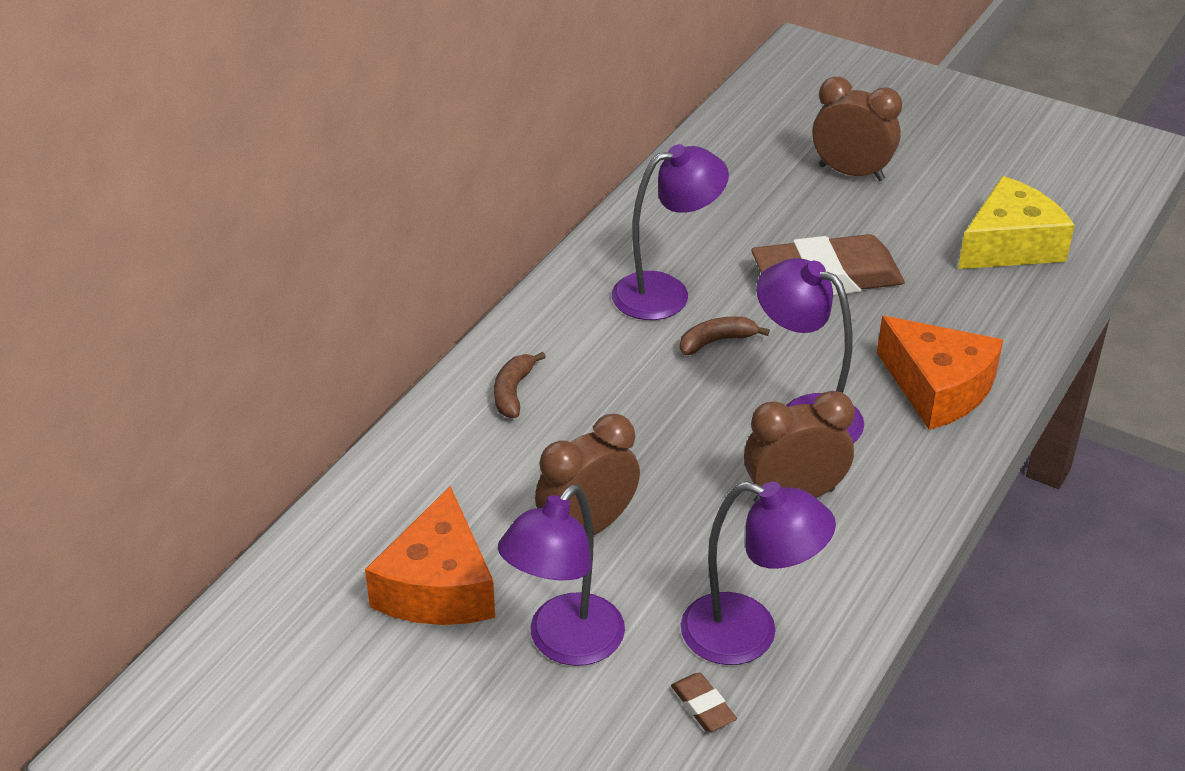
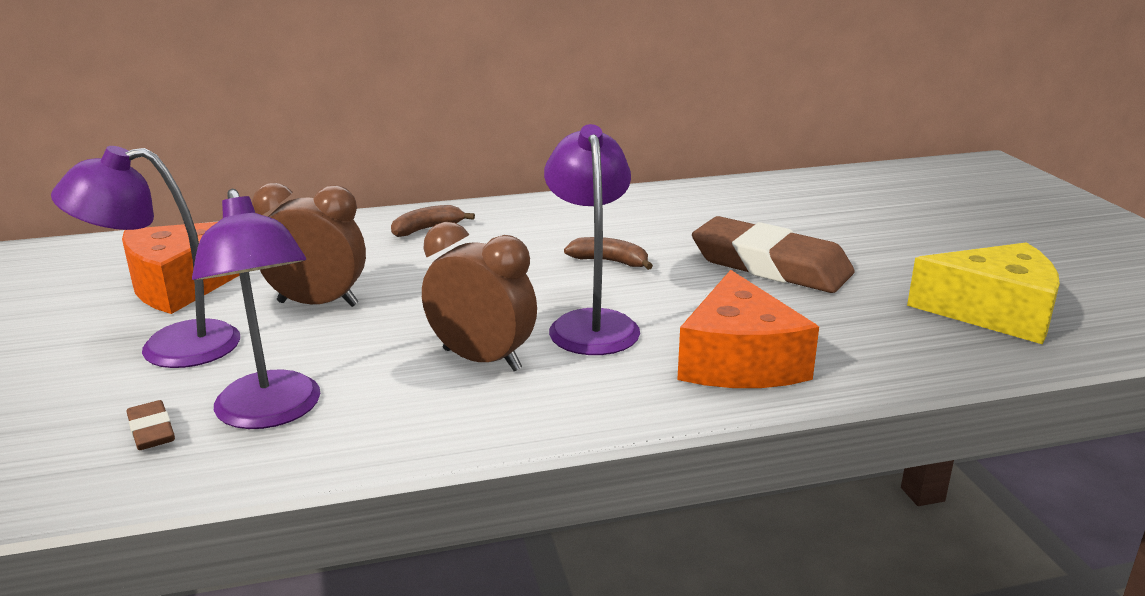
camera: 45 degrees right, 15 degrees down
(666, 292) = (626, 228): purple lamp -> none
(703, 706) = (151, 431): brown eraser -> brown eraser turned 45 degrees counterclockwise
(851, 173) = (907, 226): brown clock -> none

